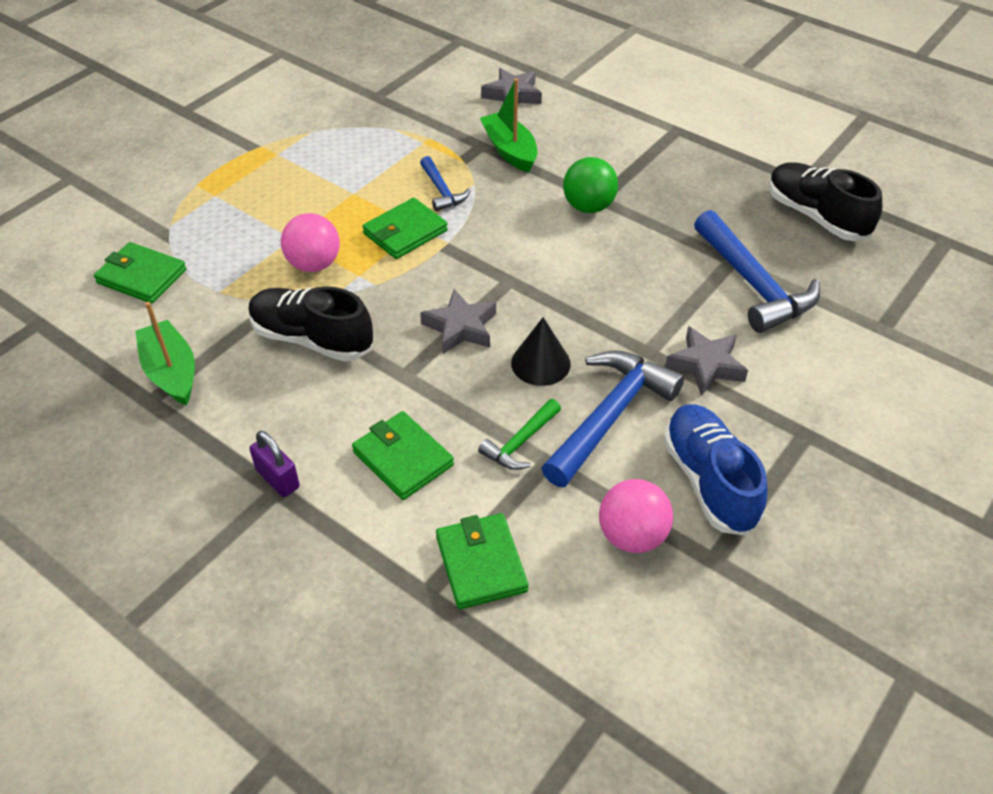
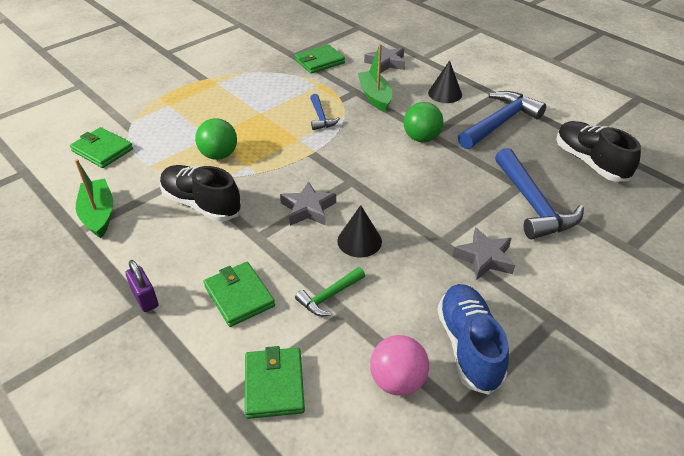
camera: 10 degrees right, 5 degrees down
(314, 264) = (219, 155): pink ball -> green ball
(405, 232) = (287, 141): green wallet -> green wallet (319, 61)
(606, 135) = (445, 93): none -> black cone
(610, 416) = (402, 286): blue hammer -> blue hammer (500, 122)

